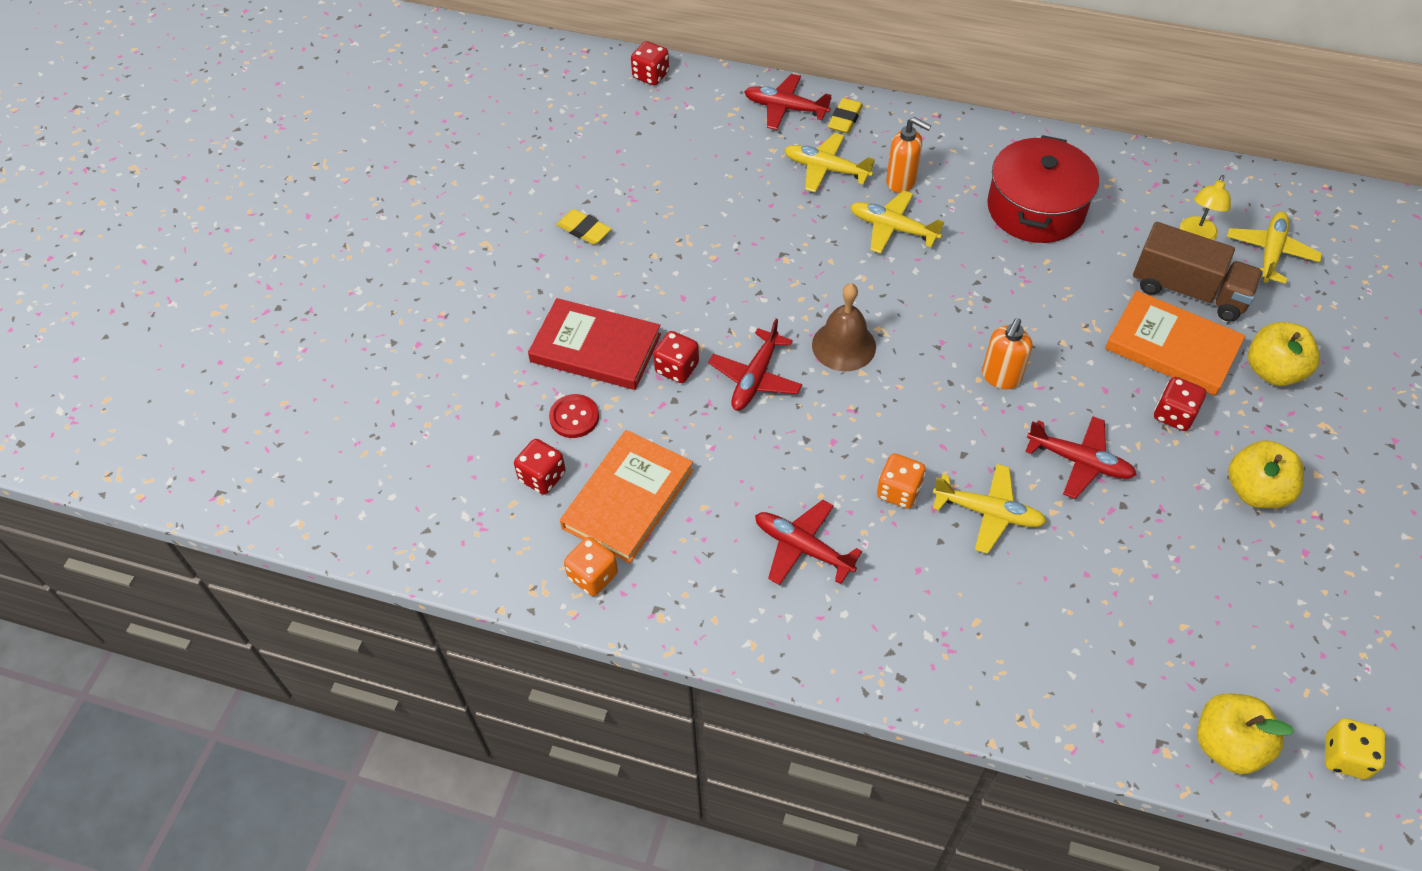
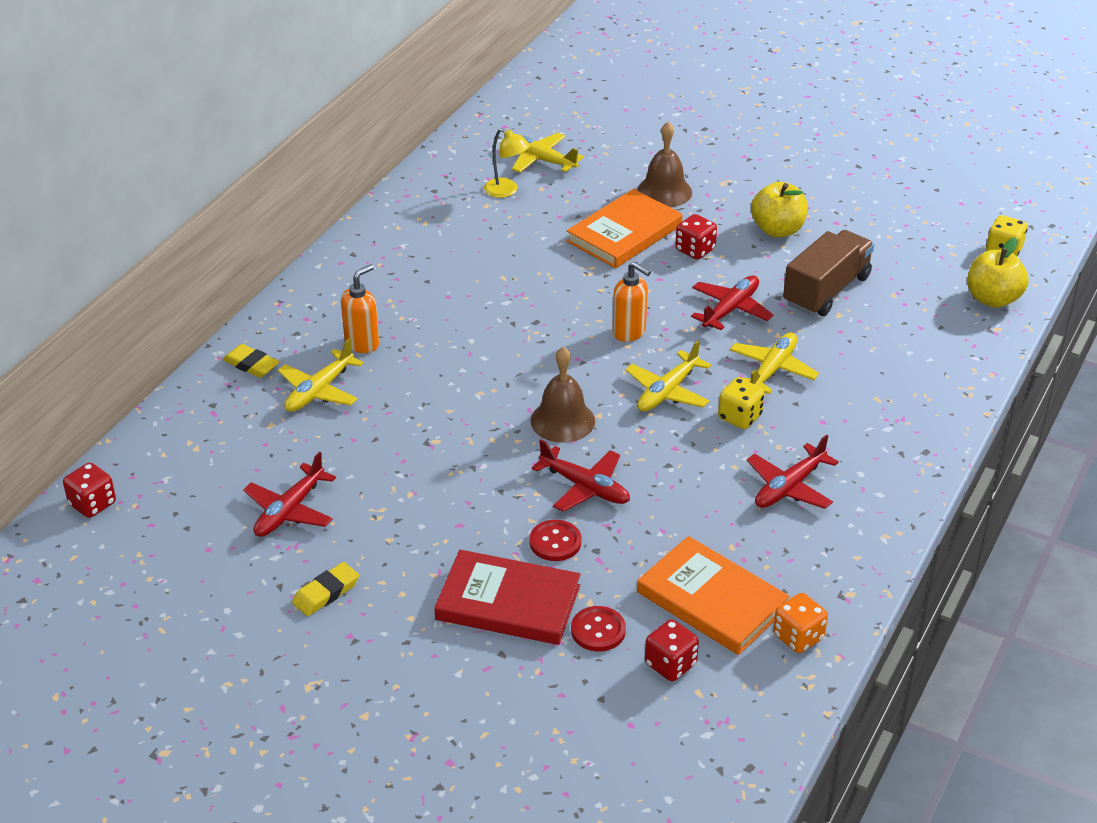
camera: 80 degrees left, 15 degrees down
(595, 348) = (508, 603): red book -> red book turned 75 degrees clockwise
(677, 368) = (555, 542): red dice -> red button
(785, 108) = (210, 405): red plane -> red plane (289, 511)
(892, 228) = (423, 361): yellow plane -> yellow plane (667, 392)
(898, 491) = (739, 417): orange dice -> yellow dice
(1035, 208) = (436, 269): red pot -> none
(1188, 291) = (566, 210): brown truck -> brown truck (826, 290)
(1273, 371) = (664, 191): yellow apple -> brown bell

